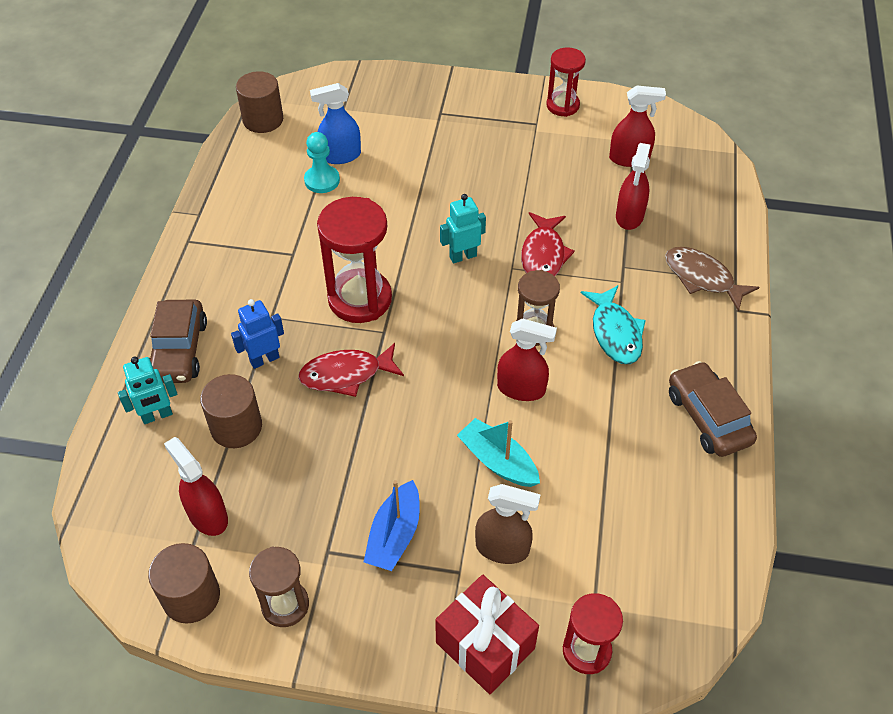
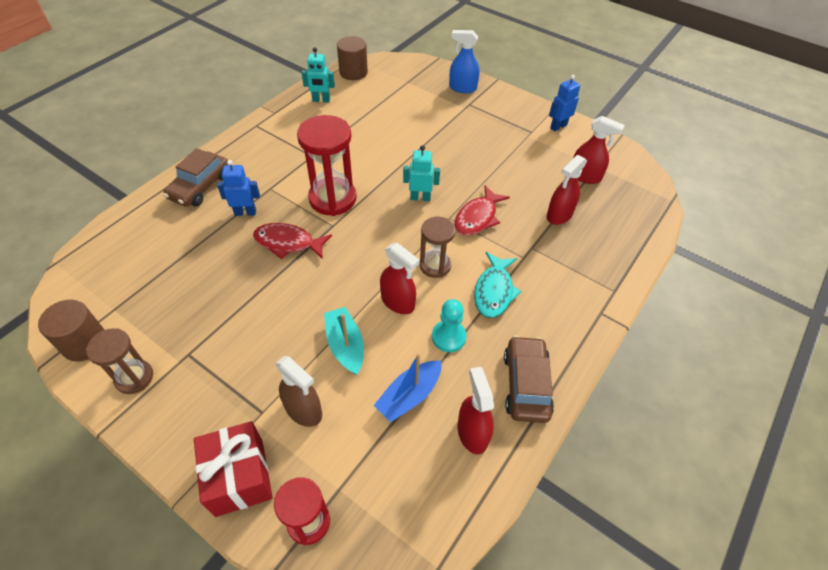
camera: 25 degrees right, 0 degrees up
(157, 416) = (157, 220): turquoise robot -> turquoise robot (321, 100)
(207, 515) = (135, 295): red spray bottle -> red spray bottle (472, 432)
(236, 427) = (196, 247): brown cylinder -> none
(322, 180) = (363, 119): turquoise pawn -> turquoise pawn (448, 337)
(340, 156) = (385, 108): blue spray bottle -> blue spray bottle (462, 88)
(394, 535) = (238, 364): blue boat -> blue boat (409, 396)
(562, 105) = (558, 126): red hourglass -> blue robot
(702, 278) = (588, 279): brown fish -> none

